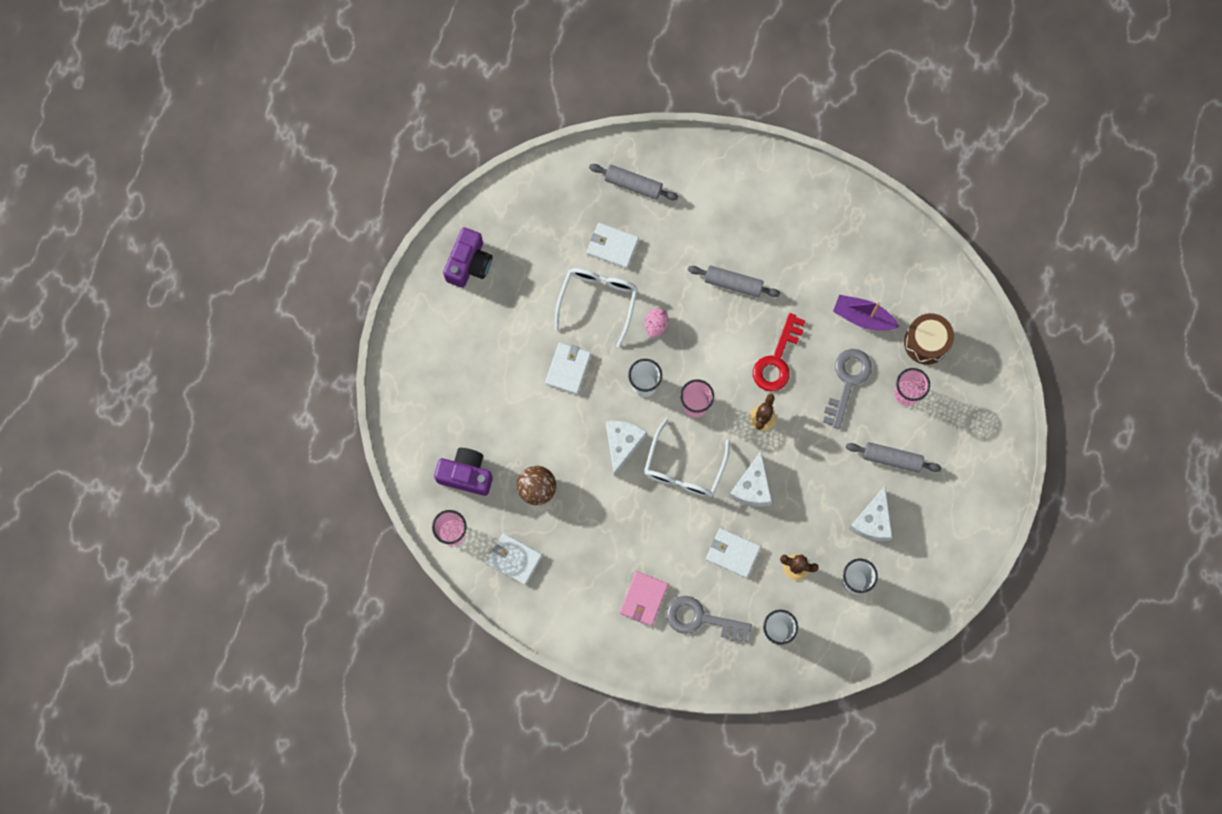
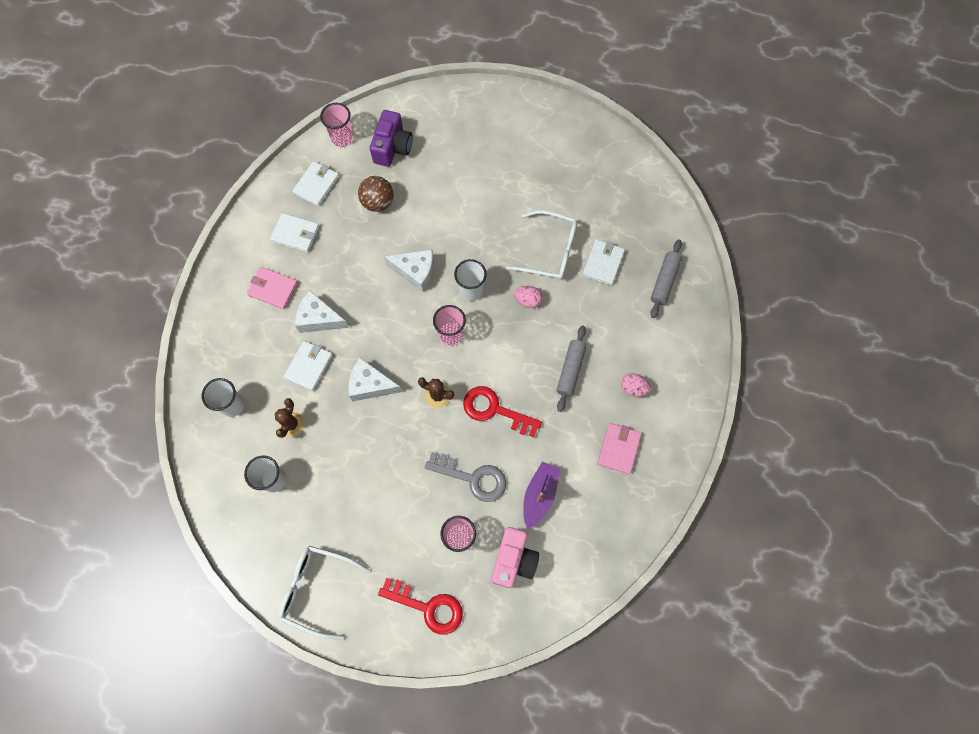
camera: 90 degrees right, 5 degrees down
(469, 264) = (581, 147): purple camera -> none
(568, 369) = (486, 226): white wallet -> white wallet (296, 234)
(684, 468) = (391, 324): white glasses -> white glasses (317, 589)
(700, 619) = (250, 337): grey key -> none
(751, 222) = (633, 388): none -> pink egg
(814, 239) = (618, 449): none -> pink wallet
(872, 521) = (331, 499): white cheese -> white cheese (319, 318)
(892, 458) = (393, 520): grey rolling pin -> none
(926, 342) = (513, 560): brown drum -> pink camera
(973, 423) = (428, 607): none -> red key

